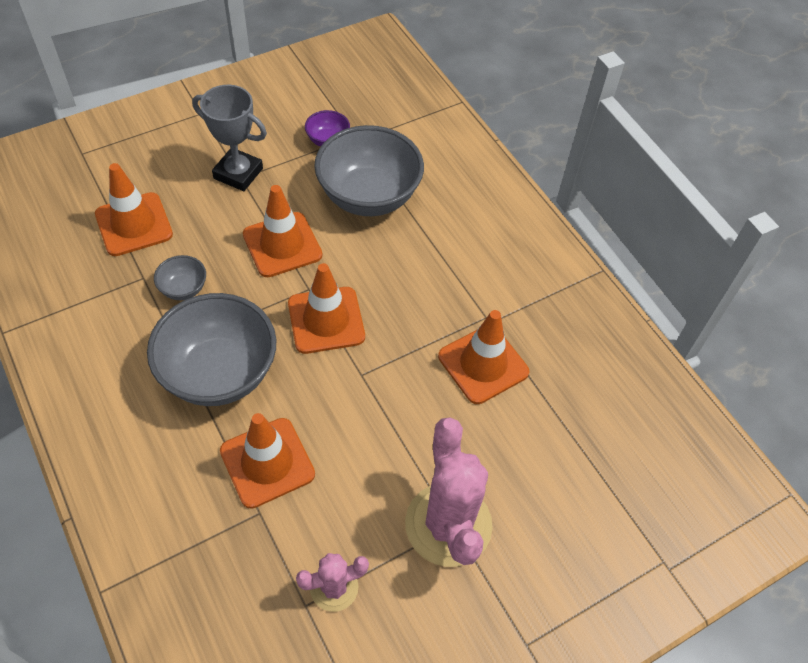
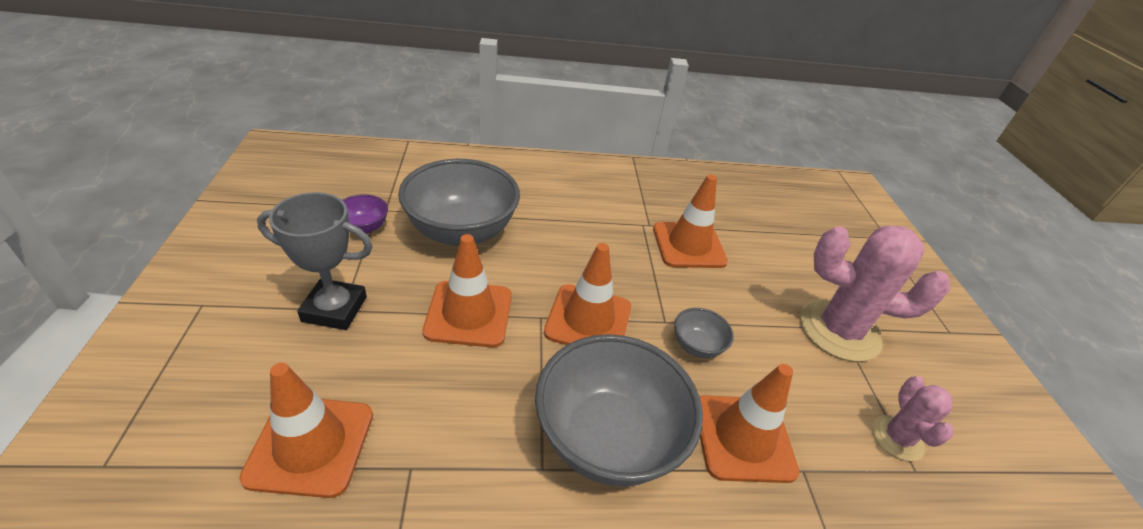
camera: 65 degrees left, 15 degrees down
(183, 289) = (462, 427): grey bowl -> grey bowl (697, 346)
(238, 173) = (334, 309): grey trophy -> grey trophy turned 45 degrees clockwise

